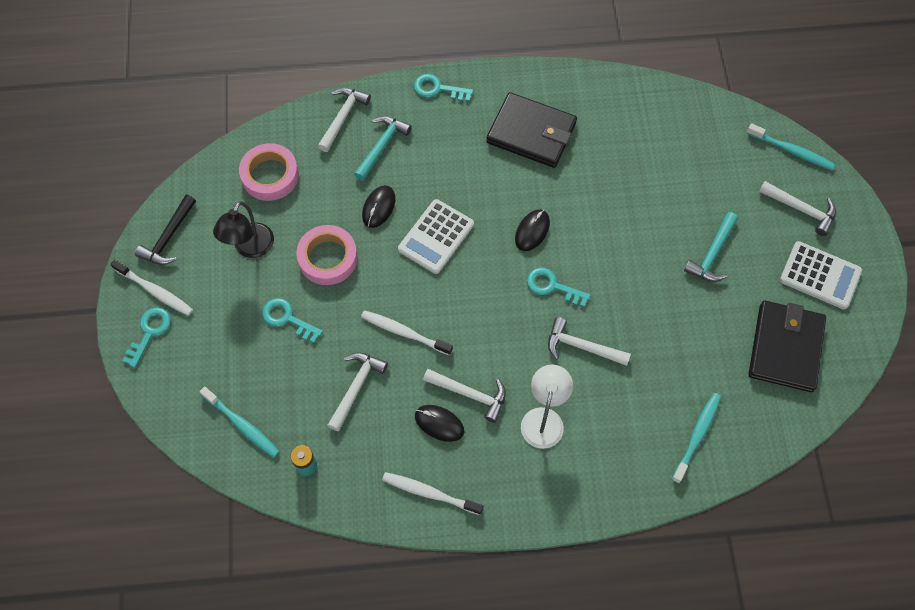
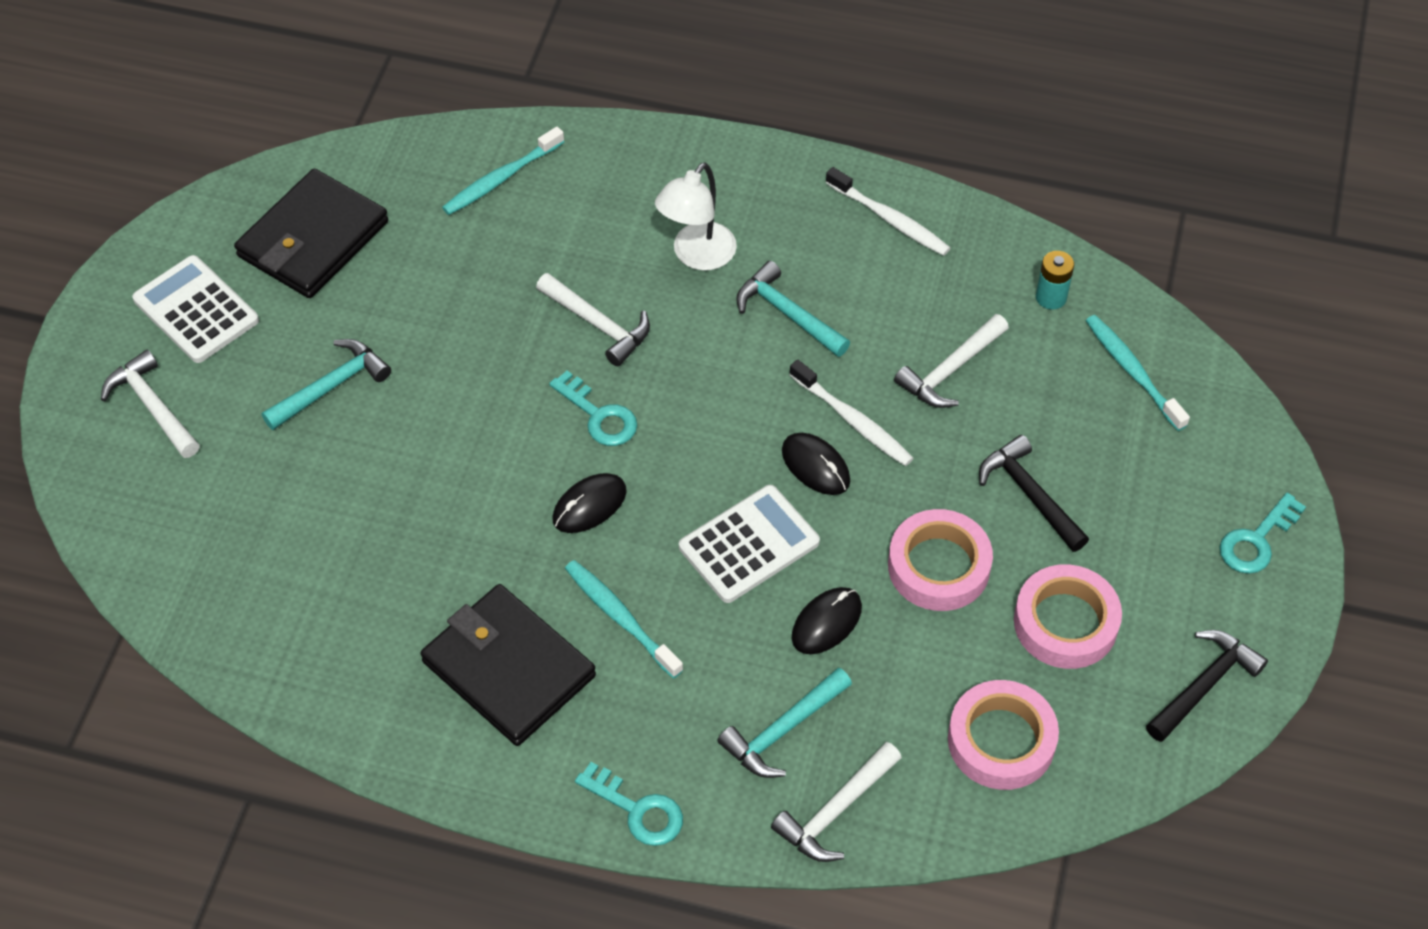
camera: 160 degrees left, 10 degrees down
(155, 291) = (1240, 602): white toothbrush -> none
(250, 248) = (1065, 622): black lamp -> pink tape
(287, 318) = (1030, 494): turquoise key -> black hammer
(439, 423) = (846, 292): black mouse -> black mouse (815, 466)
(470, 394) = (787, 314): white hammer -> turquoise hammer
(791, 151) = (98, 498): turquoise toothbrush -> turquoise toothbrush (620, 618)

